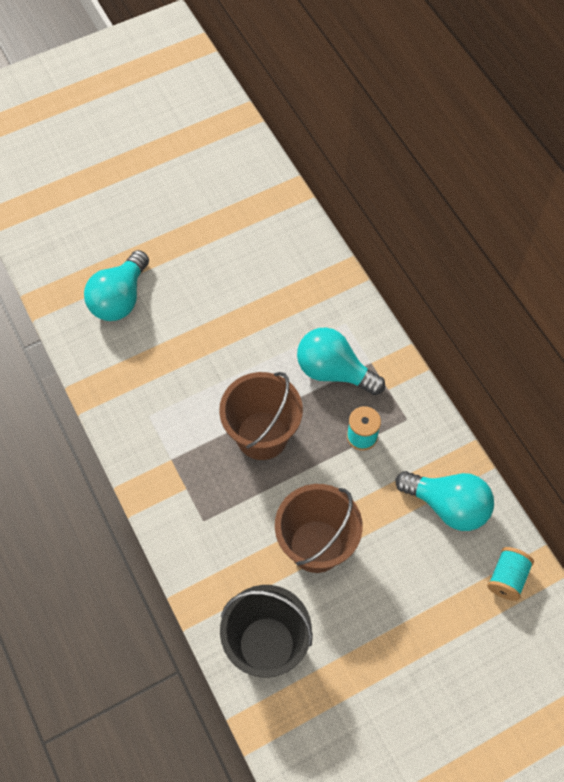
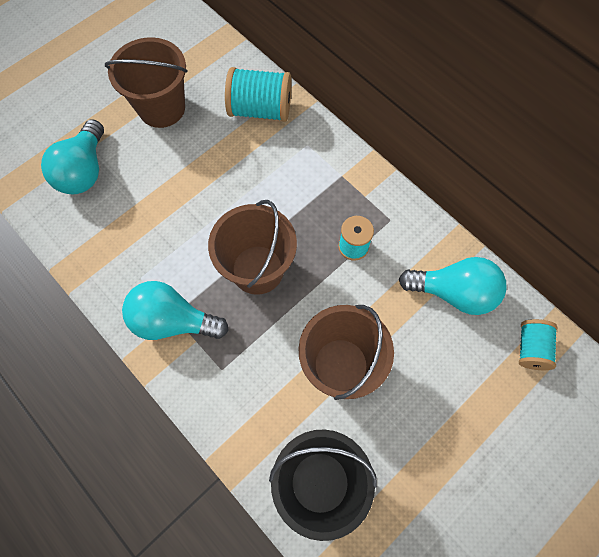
camera: 15 degrees left, 5 degrees up
(210, 252) = (162, 108): none -> brown bucket
(308, 276) = (260, 109): none -> turquoise spool
(334, 371) = (309, 191): turquoise light bulb -> turquoise light bulb (173, 321)

